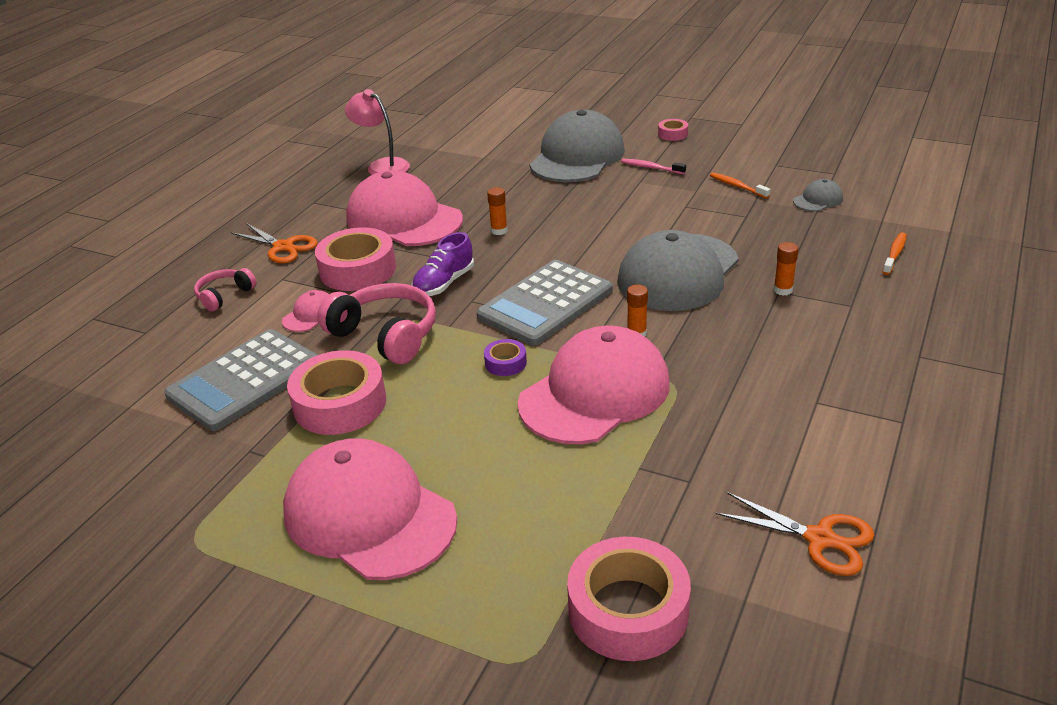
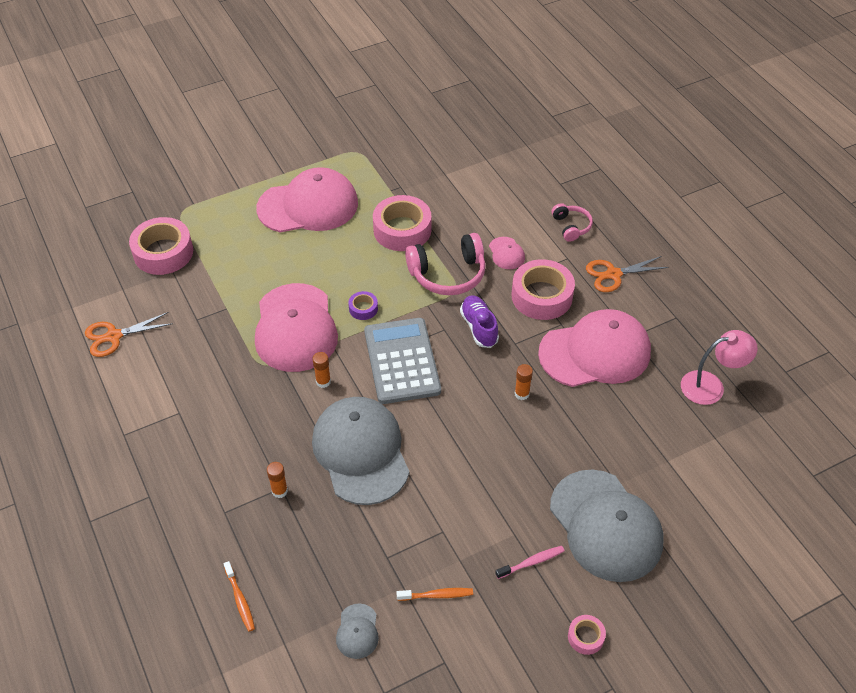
camera: 125 degrees right, 15 degrees up
(245, 380) = (464, 205): grey calculator -> none

